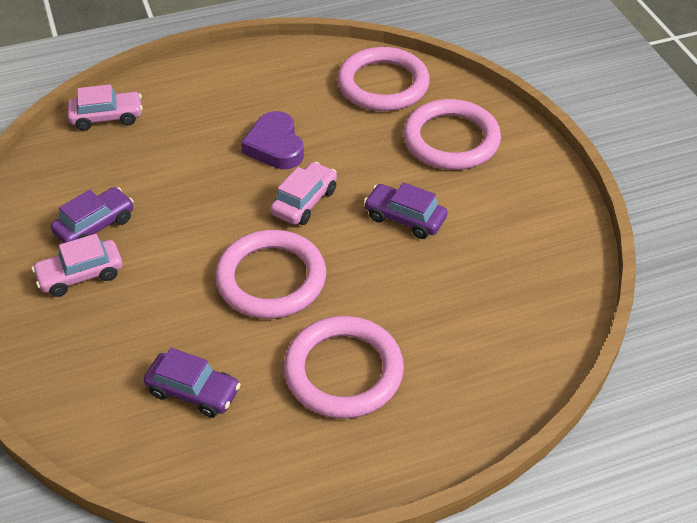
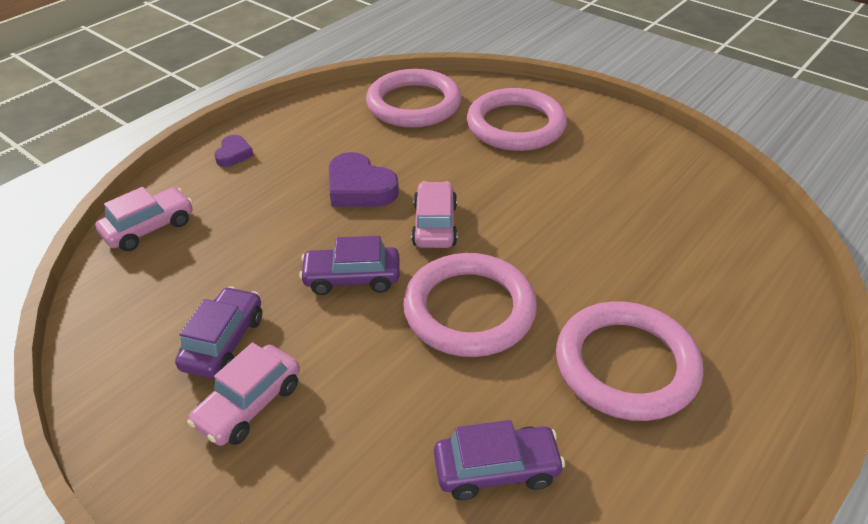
camera: 30 degrees left, 5 degrees down
(206, 77) = (234, 154): none -> purple heart
(405, 218) = (541, 202): purple car -> purple car (352, 278)

